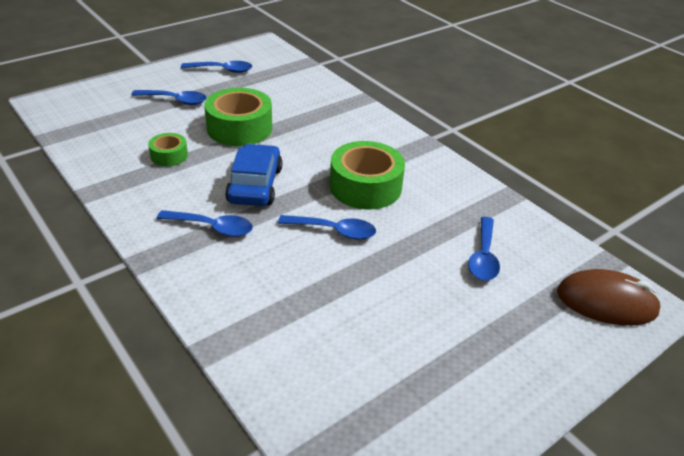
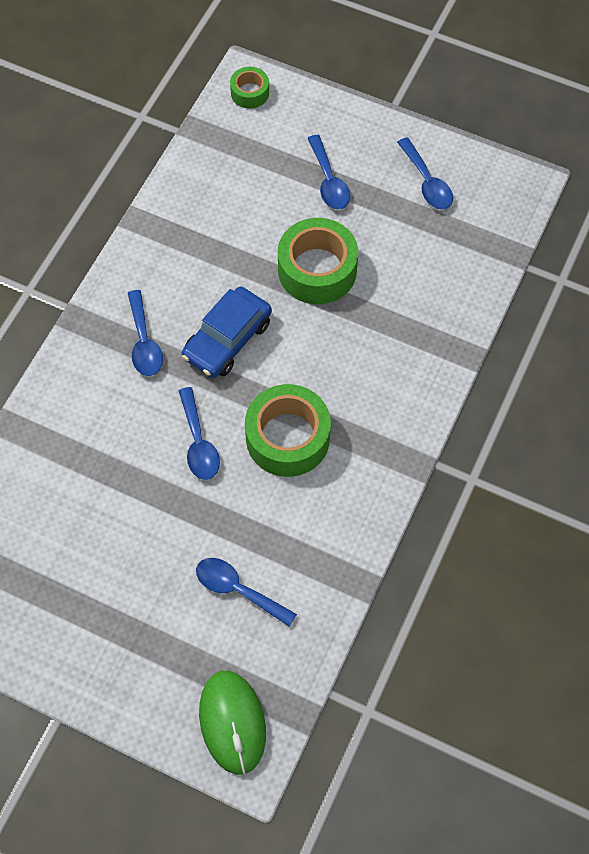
camera: 65 degrees right, 25 degrees up
(169, 155) = (227, 241): green tape -> green tape (250, 93)
(255, 185) = (227, 339): blue car -> blue car turned 150 degrees clockwise
(483, 257) = (238, 590): blue spoon -> blue spoon turned 45 degrees clockwise
(606, 302) = (232, 722): brown mouse -> green mouse

